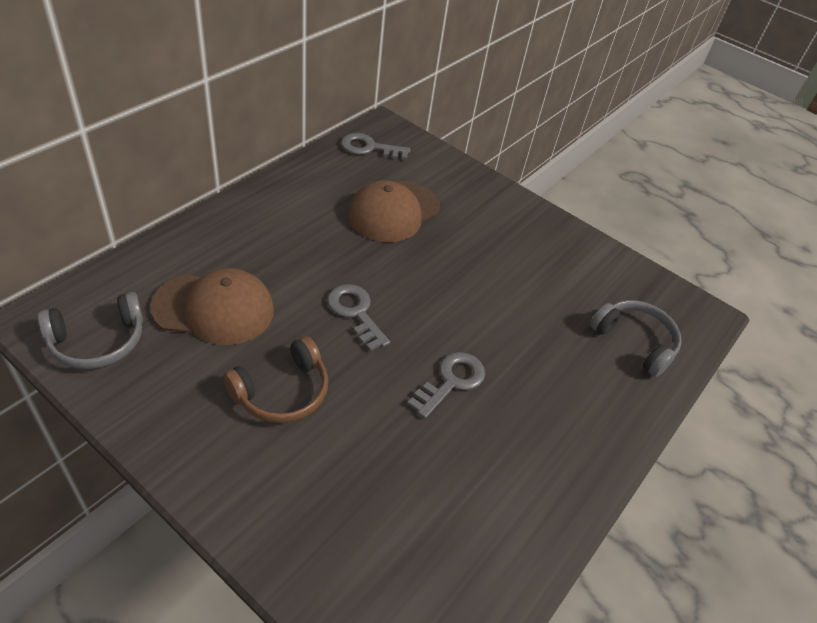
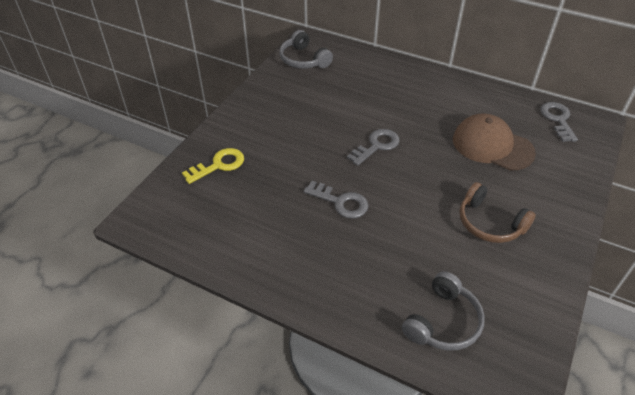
camera: 85 degrees right, 0 degrees up
(214, 308) = (346, 89): brown cap -> none
(282, 392) = (299, 129): brown headphones -> brown headphones (489, 223)
(329, 526) = (218, 165): none -> yellow key

